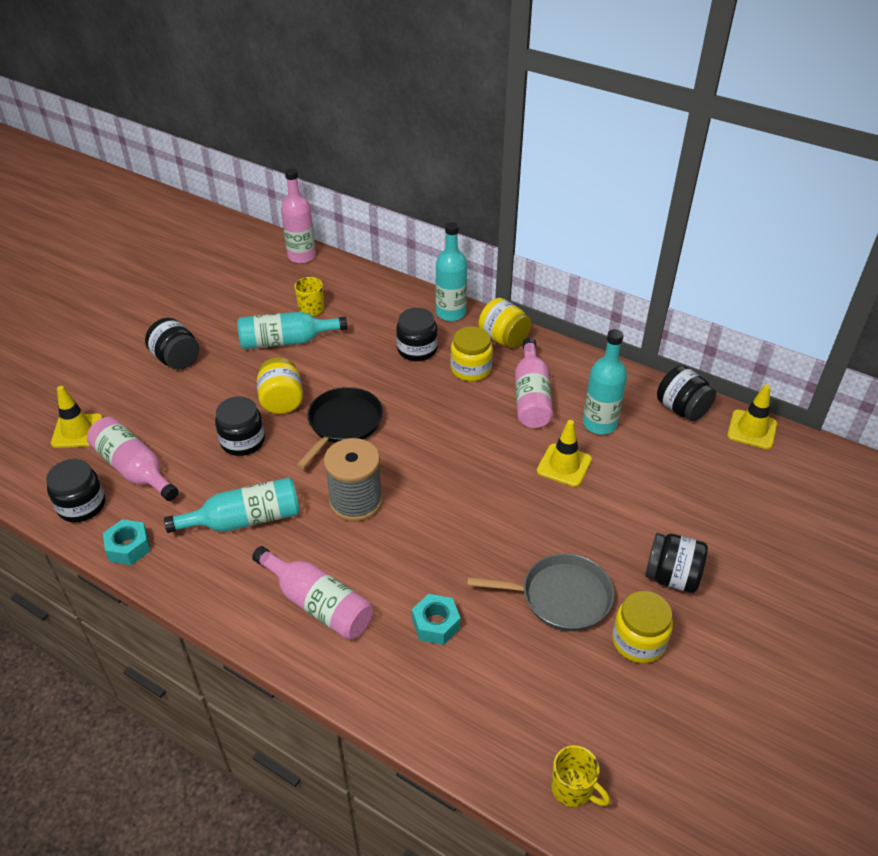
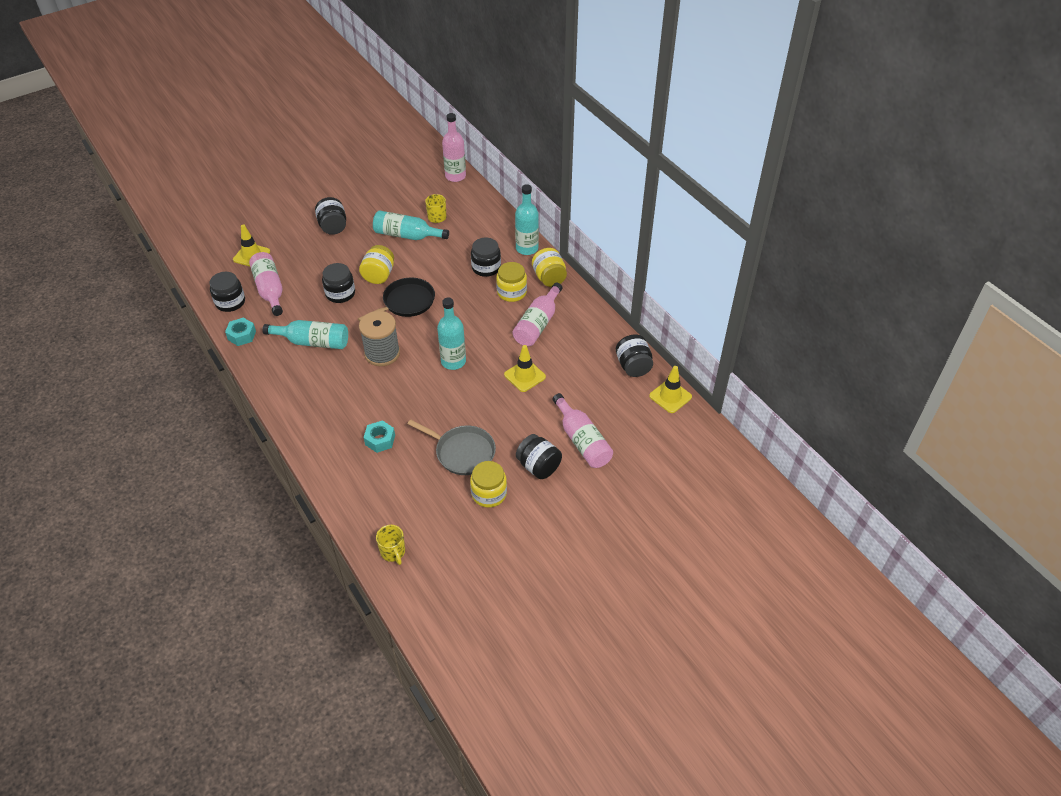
camera: 25 degrees right, 5 degrees up
(318, 604) = (323, 404): pink bottle -> pink bottle (582, 441)
(599, 424) = (569, 357): turquoise bottle -> turquoise bottle (453, 361)

